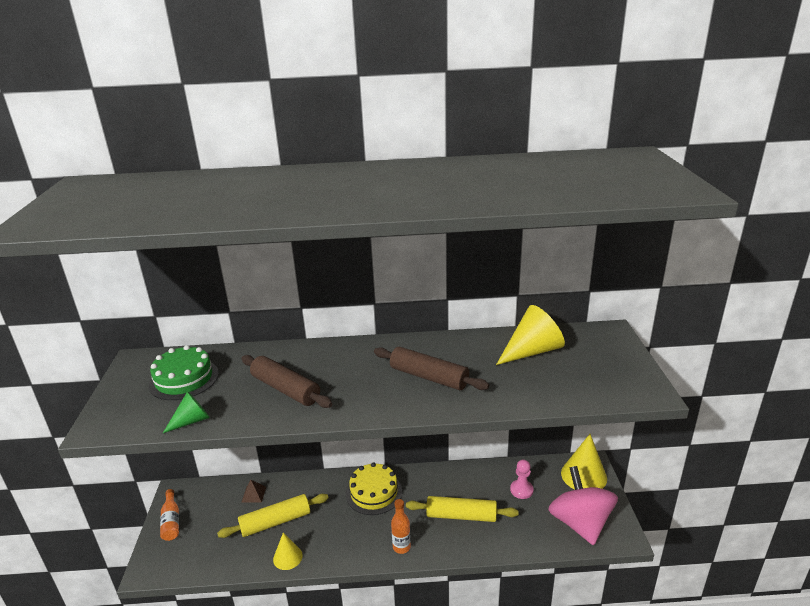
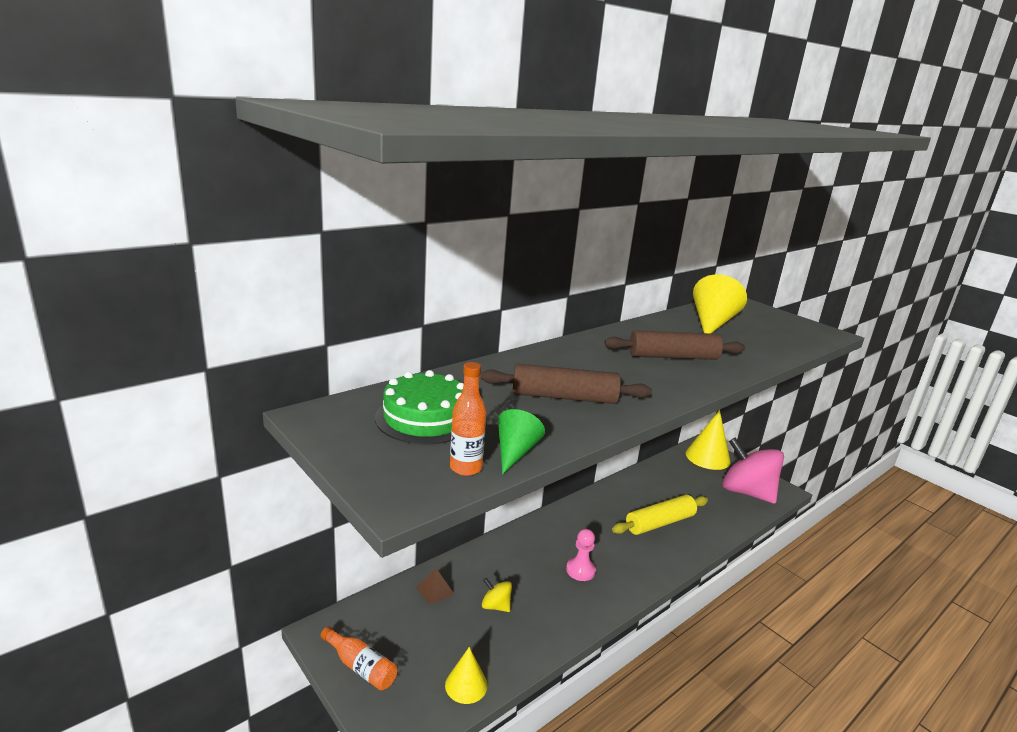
camera: 40 degrees left, 5 degrees down
(275, 522) = (495, 606): yellow rolling pin -> yellow spinning top
(287, 557) = (551, 633): yellow cone -> yellow cone (466, 685)
(374, 492) = (562, 535): yellow cake -> none
(401, 547) = (644, 570): orange bottle -> orange bottle (465, 468)
(521, 490) = (679, 484): pink pawn -> pink pawn (580, 570)

